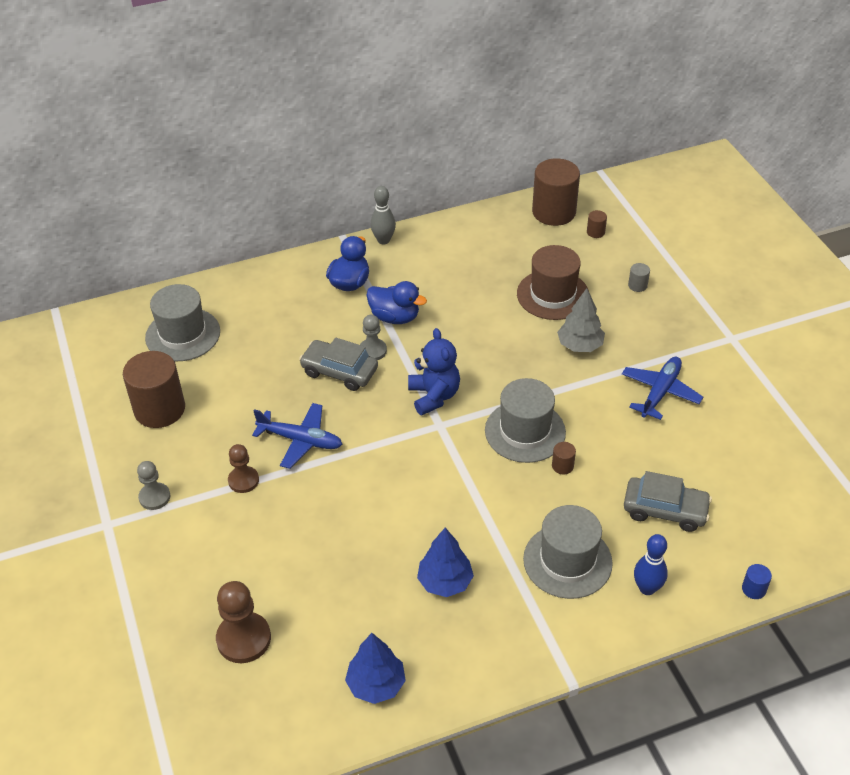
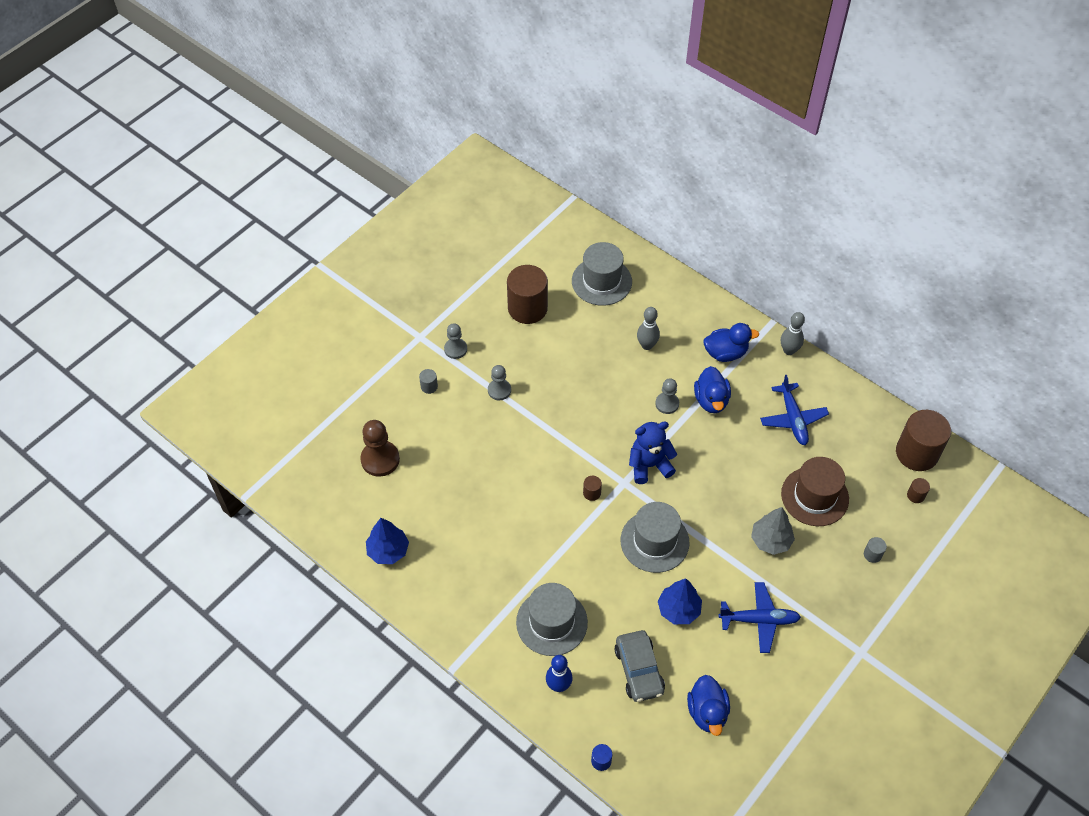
camera: 60 degrees right, 10 degrees up
(183, 545) = (429, 386): none -> grey cylinder
(243, 480) = (499, 390): brown pawn -> grey pawn
(291, 335) = (647, 345): none -> grey bowling pin
(300, 440) = (554, 404): blue plane -> blue plane (793, 419)
(339, 371) = (632, 393): grey car -> none
(434, 396) = (649, 465): blue teddy bear -> blue teddy bear turned 150 degrees counterclockwise
(445, 582) = (488, 552): blue tree -> blue tree (679, 609)
(562, 466) = (637, 581): brown cylinder -> brown cylinder (592, 493)
(739, 476) = (707, 712): none -> blue duck

